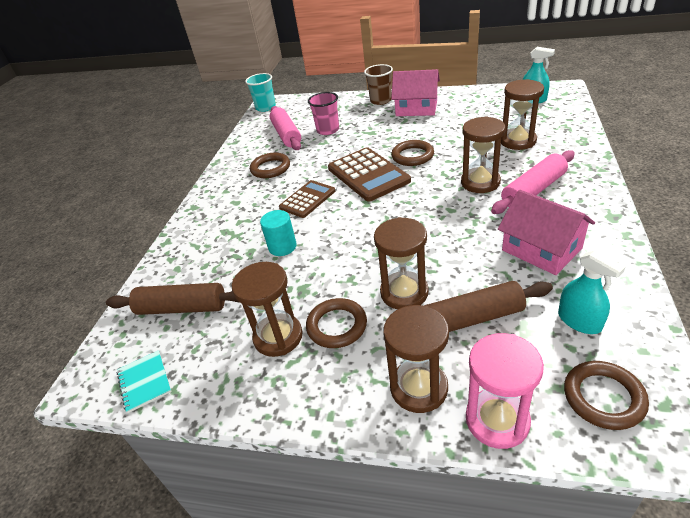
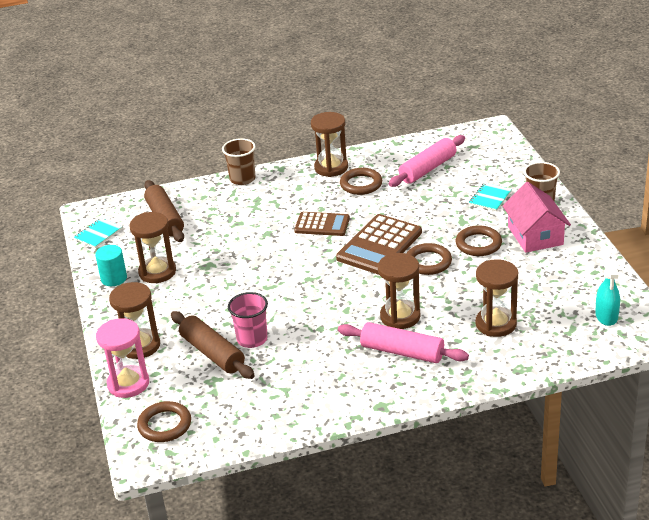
camera: 60 degrees right, 5 degrees down
(180, 234) = (242, 179): none -> brown cup
(265, 107) = (478, 132): turquoise cup -> none
(282, 247) = (251, 236): turquoise cylinder -> turquoise cylinder (114, 278)
(328, 130) = (451, 191): pink cup -> pink cup (252, 339)
(337, 326) = (178, 294): brown ring -> brown ring (478, 244)
(353, 117) = (490, 198): none -> turquoise notebook
(404, 293) = (226, 314): brown hourglass -> brown hourglass (331, 167)
(541, 249) = (312, 372): pink house -> none
(579, 321) = (233, 405): turquoise spray bottle -> none

